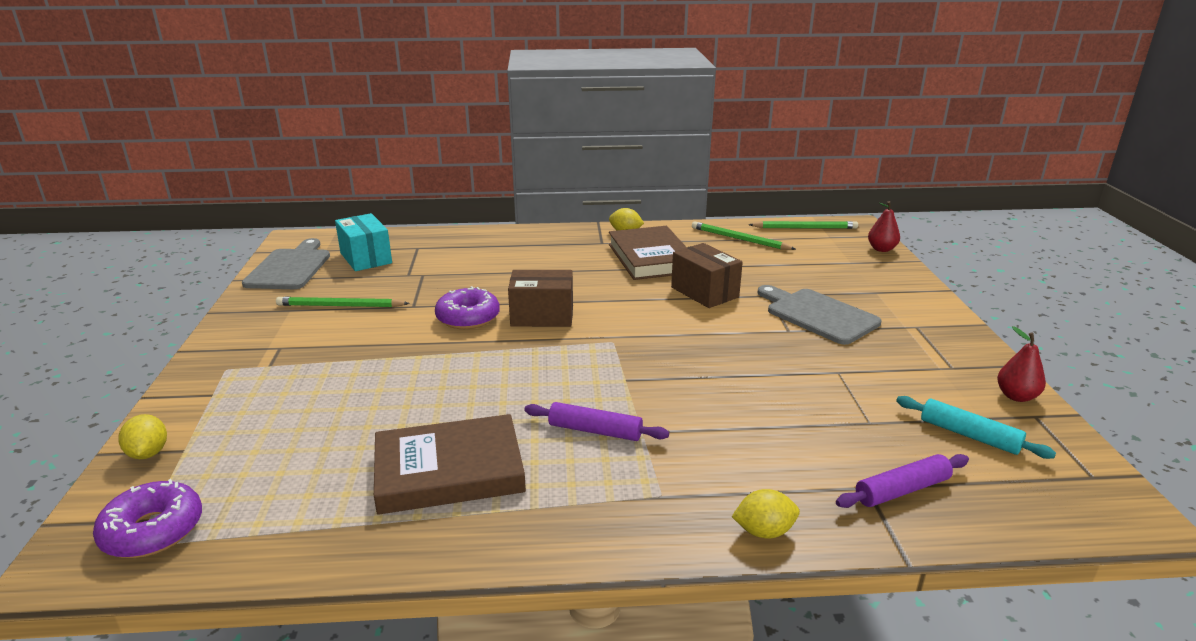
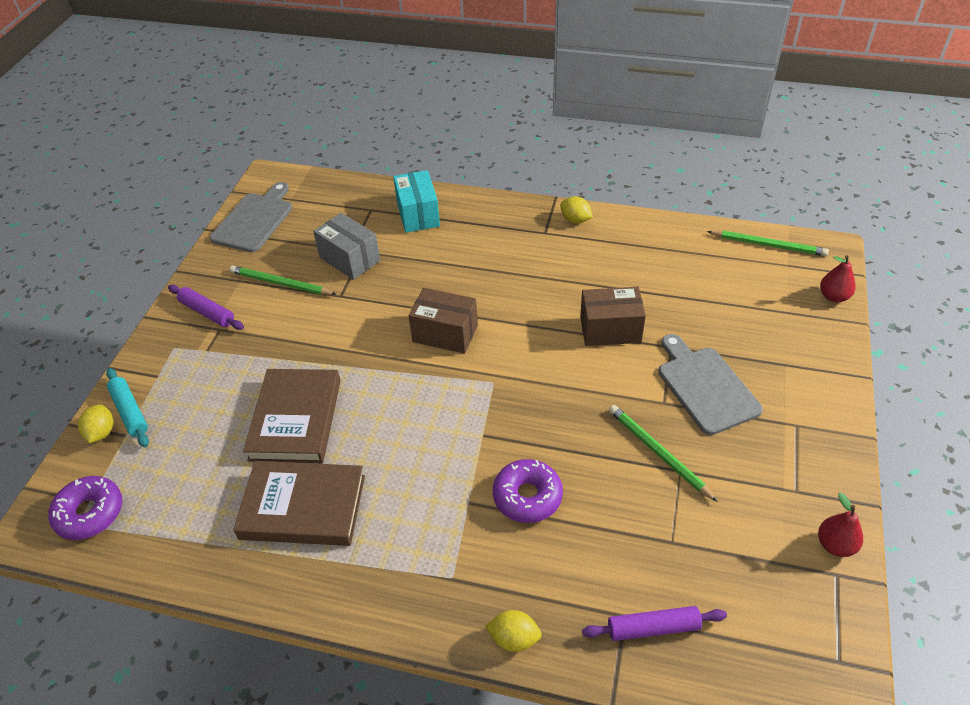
camera: 20 degrees right, 20 degrees up
(366, 258) = (321, 218): turquoise box -> turquoise box (418, 214)
(411, 281) = (350, 259): none -> grey box
(468, 318) = (380, 322): purple donut -> purple donut (527, 496)
(595, 431) = (430, 492): purple rolling pin -> purple rolling pin (207, 312)
(650, 258) = (582, 266): brown book -> brown book (295, 419)
(704, 292) = (610, 329): brown box -> brown box turned 75 degrees counterclockwise
(739, 239) = (687, 252): green pencil -> green pencil (658, 453)
(969, 435) = (755, 582): turquoise rolling pin -> turquoise rolling pin (130, 411)

